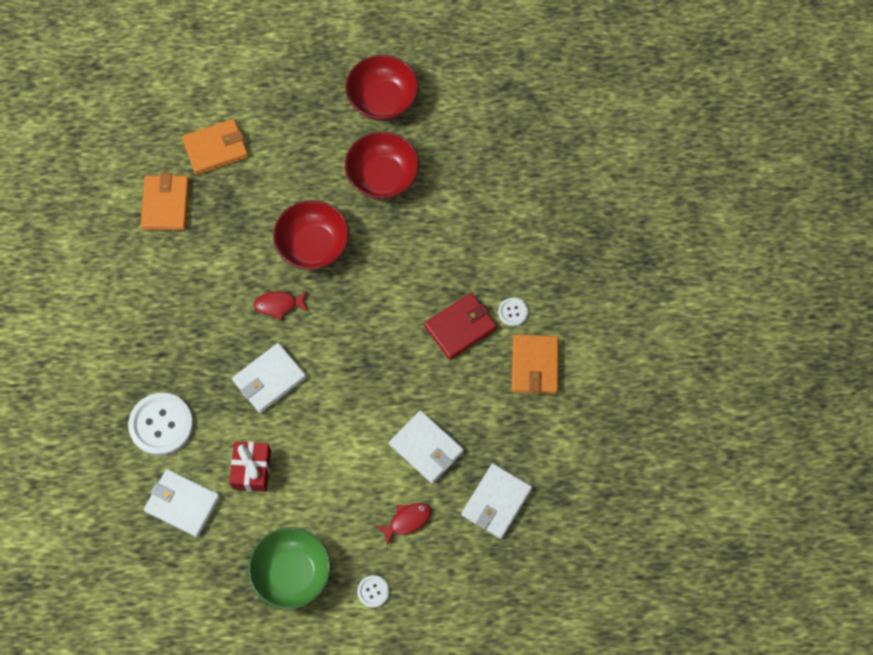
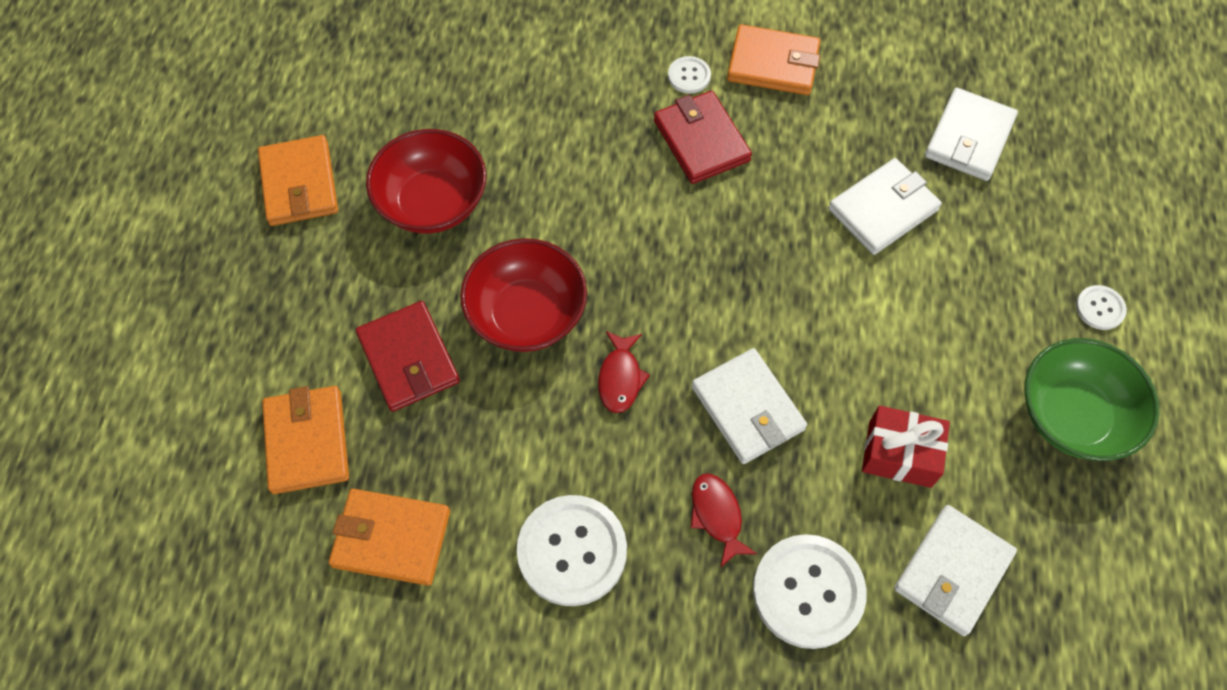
camera: 80 degrees left, 5 degrees down
(170, 297) = (572, 551): none -> white button
(274, 188) = (409, 358): none -> red wallet
(382, 100) = (299, 184): red bowl -> orange wallet
(407, 521) = (993, 249): red fish -> red fish (717, 516)
(496, 502) = (969, 138): white wallet -> white wallet turned 75 degrees clockwise

